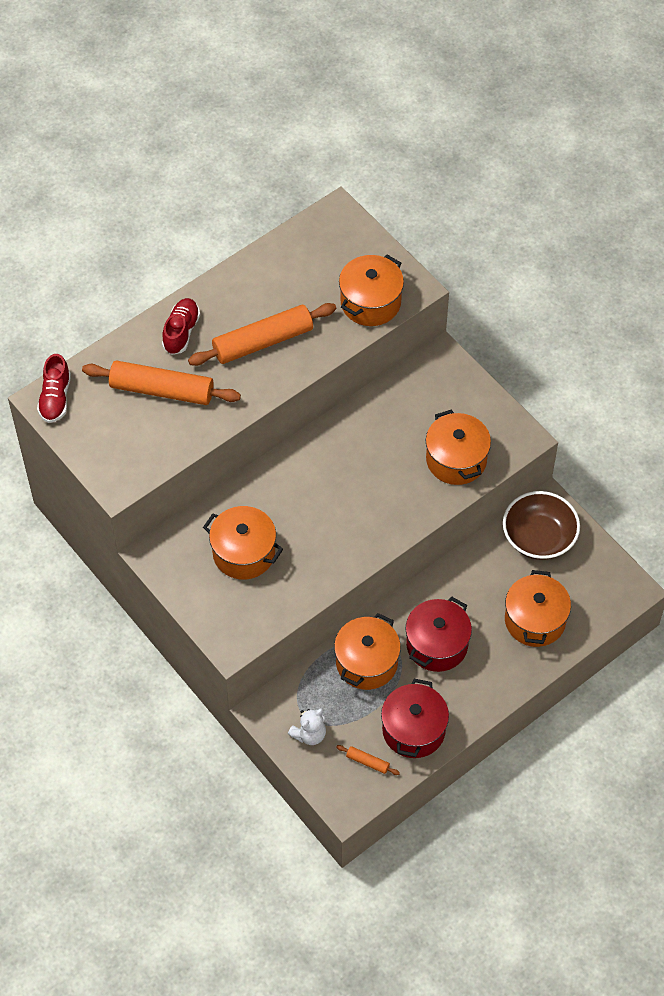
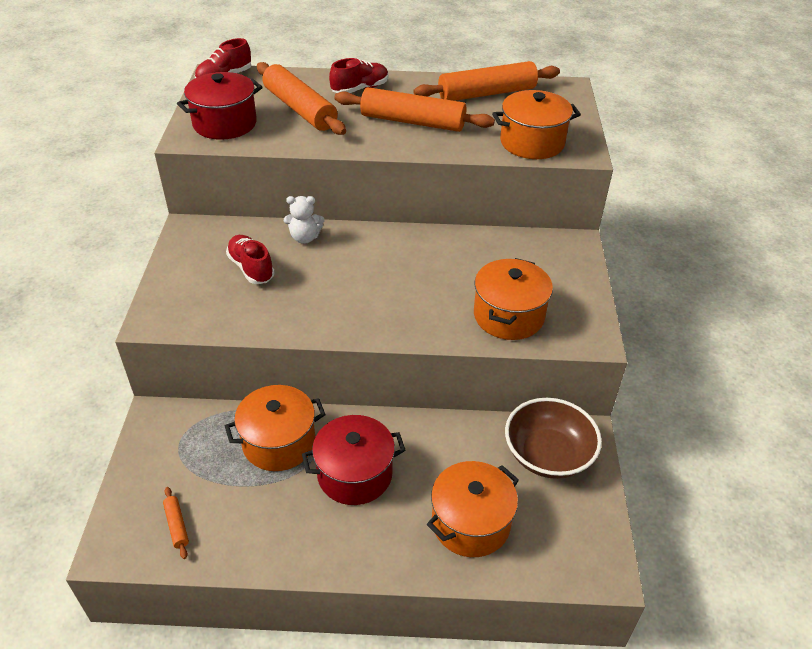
camera: 40 degrees right, 15 degrees down
(244, 553) = (251, 268): orange pot -> red shoe
(284, 265) = (487, 93): none -> orange rolling pin
(309, 734) = (163, 462): white teddy bear -> white teddy bear (305, 238)
(413, 730) = (248, 531): red pot -> red pot (225, 124)

